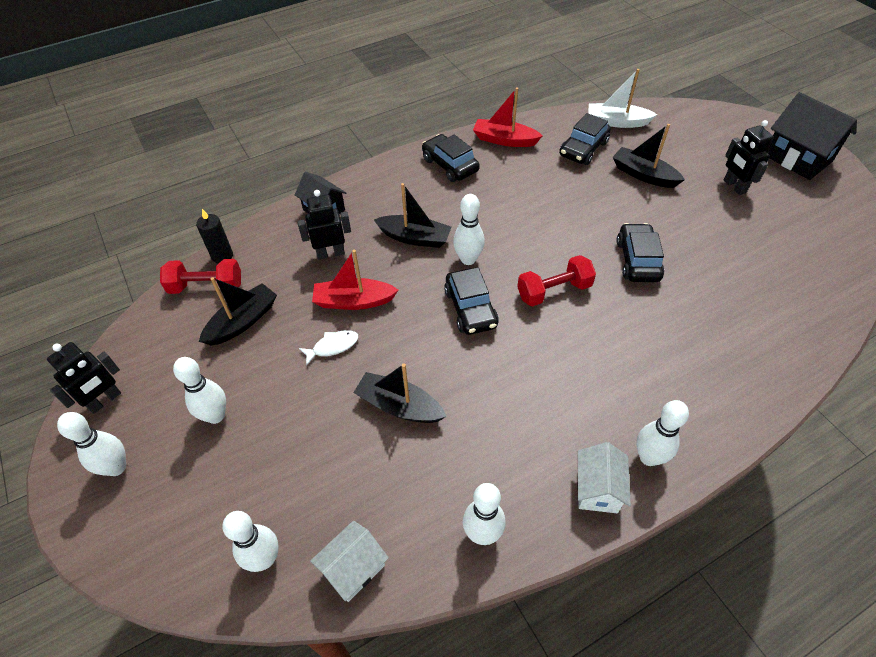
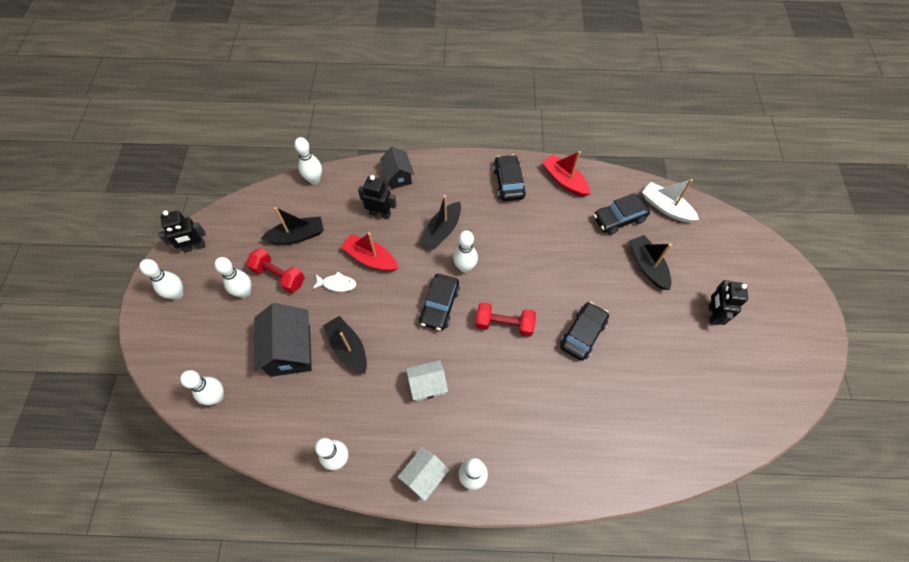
camera: 30 degrees right, 10 degrees up
(206, 287) = (291, 198): red dumbbell -> red dumbbell (279, 276)
(222, 256) = (314, 179): black candle -> white bowling pin
(353, 568) = (257, 432): white house -> white house (427, 385)
(414, 238) = (442, 231): black boat -> black boat turned 75 degrees clockwise
(797, 158) = (791, 318): black house -> black house (290, 350)

